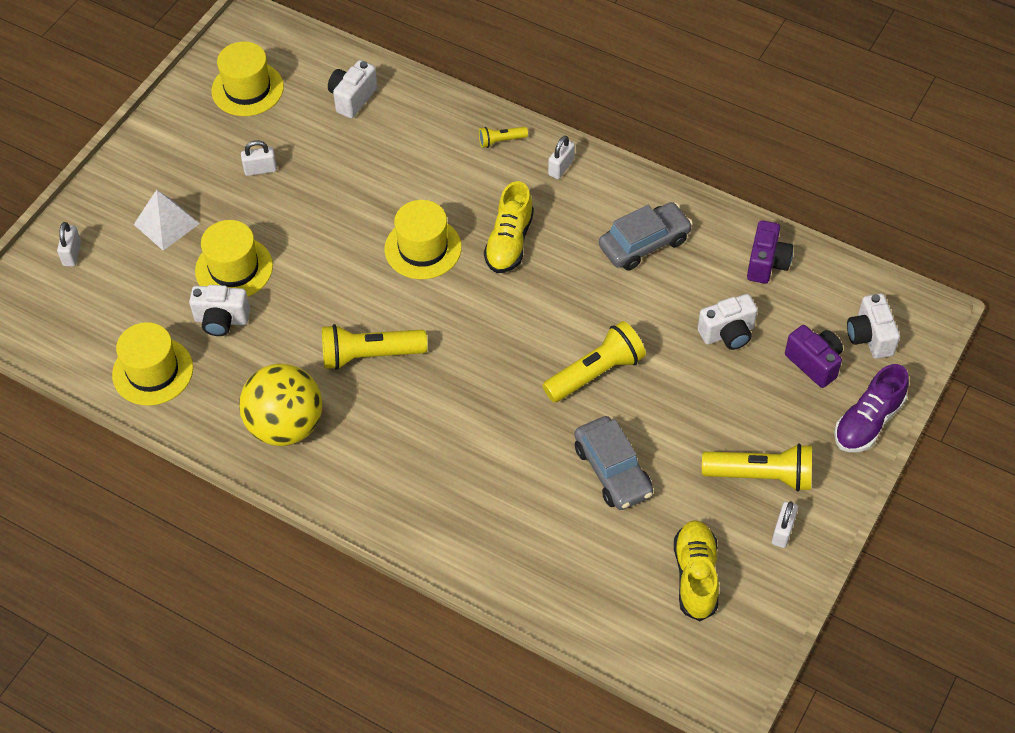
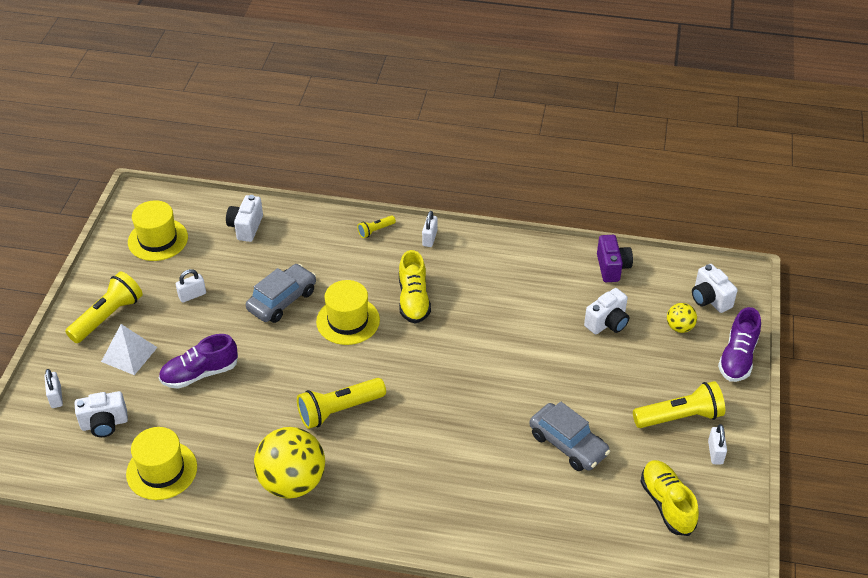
camera: 20 degrees left, 10 degrees down
(221, 320) = (205, 415): white camera -> white camera (104, 424)
(234, 268) = (200, 374): yellow hat -> purple shoe
(596, 373) = (522, 376): yellow flashlight -> yellow flashlight (108, 316)
(644, 243) = (516, 276): grey car -> grey car (282, 300)
(814, 363) = (679, 327): purple camera -> yellow ball

